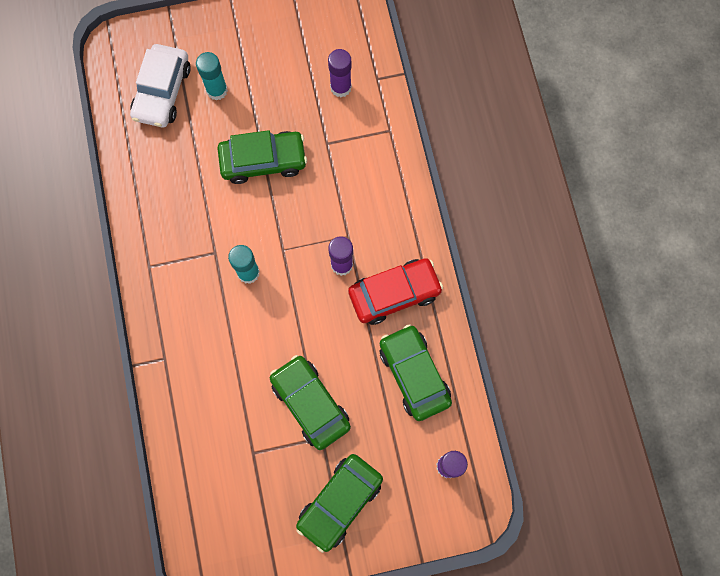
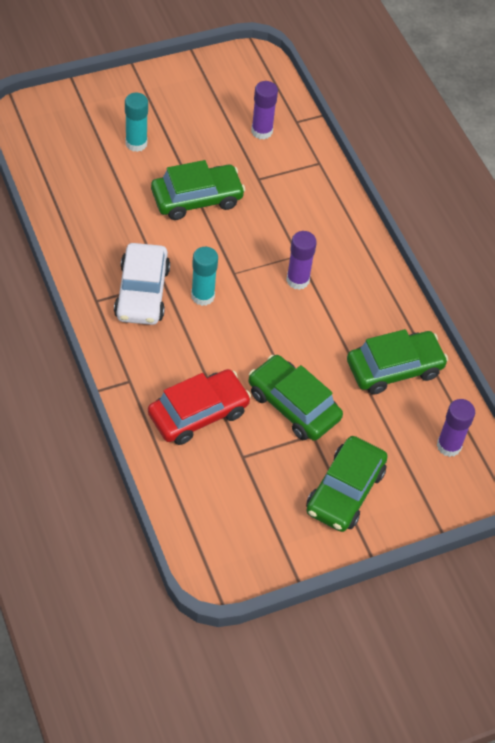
camera: 15 degrees left, 20 degrees down
(162, 92) = (80, 149): white car -> white car (142, 292)
(394, 293) = (357, 300): red car -> red car (198, 413)
(414, 374) = (394, 368): green car -> green car turned 105 degrees clockwise

